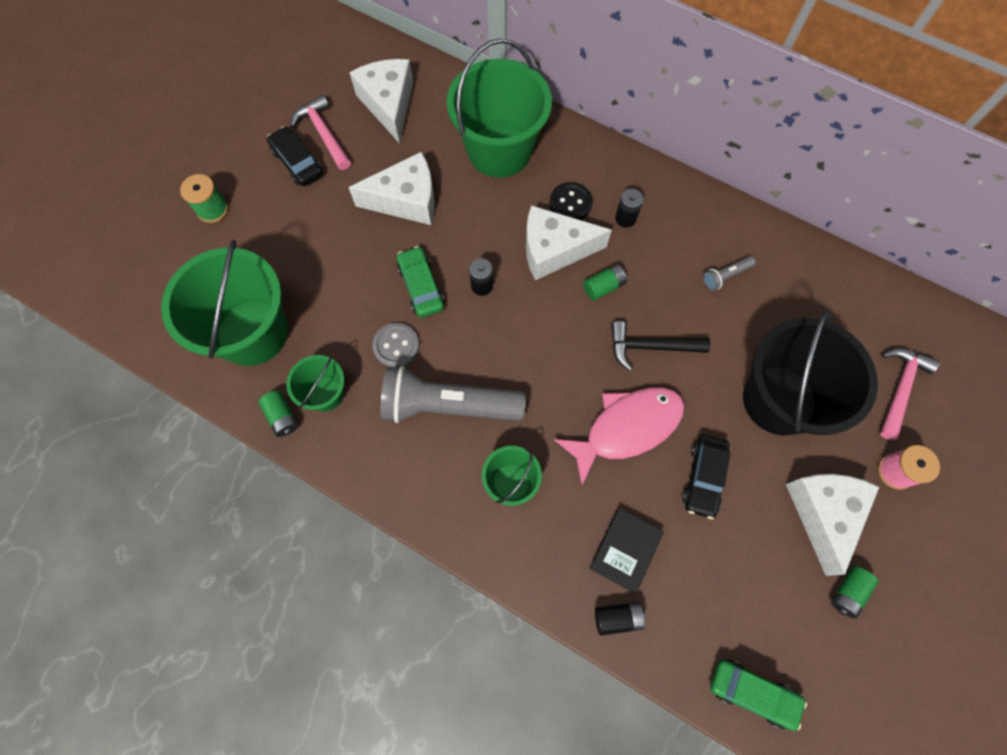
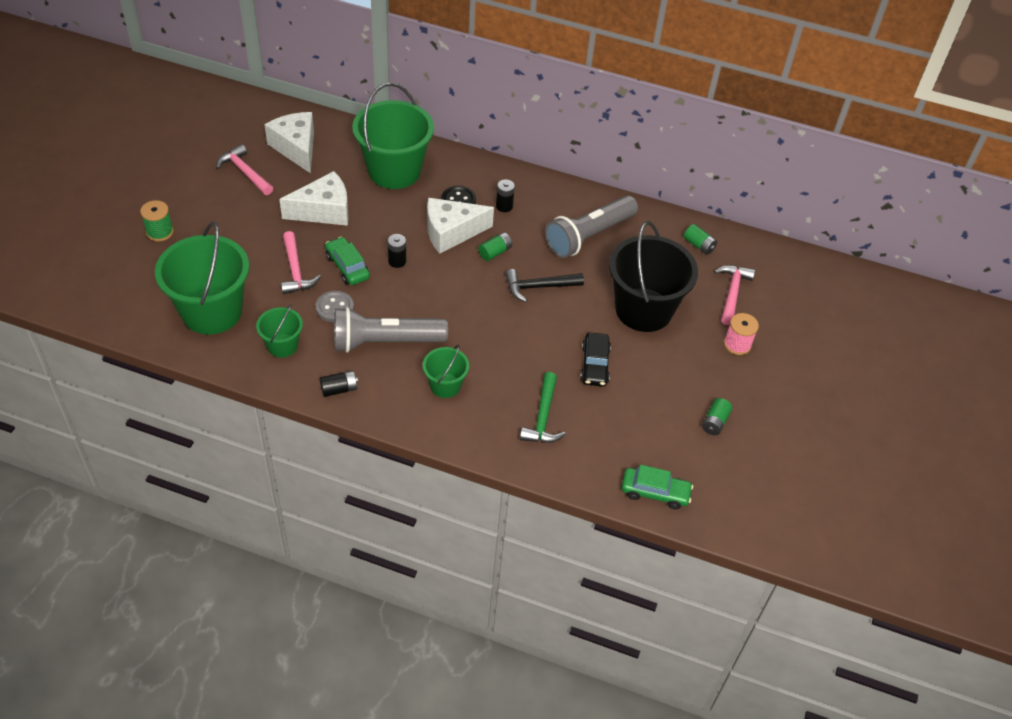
camera: 15 degrees left, 20 degrees down
(282, 417) = (249, 365): green battery -> green battery (699, 245)
(297, 162) = (226, 193): black car -> none
(359, 285) = (295, 270): none -> pink hammer
(617, 618) = (544, 460): black battery -> black battery (339, 389)
(625, 550) = (543, 417): black book -> green hammer
(626, 428) = (530, 340): pink fish -> none
(725, 276) = (589, 236): grey flashlight -> grey flashlight, size x2.39
(823, 513) = (688, 376): white cheese -> none

